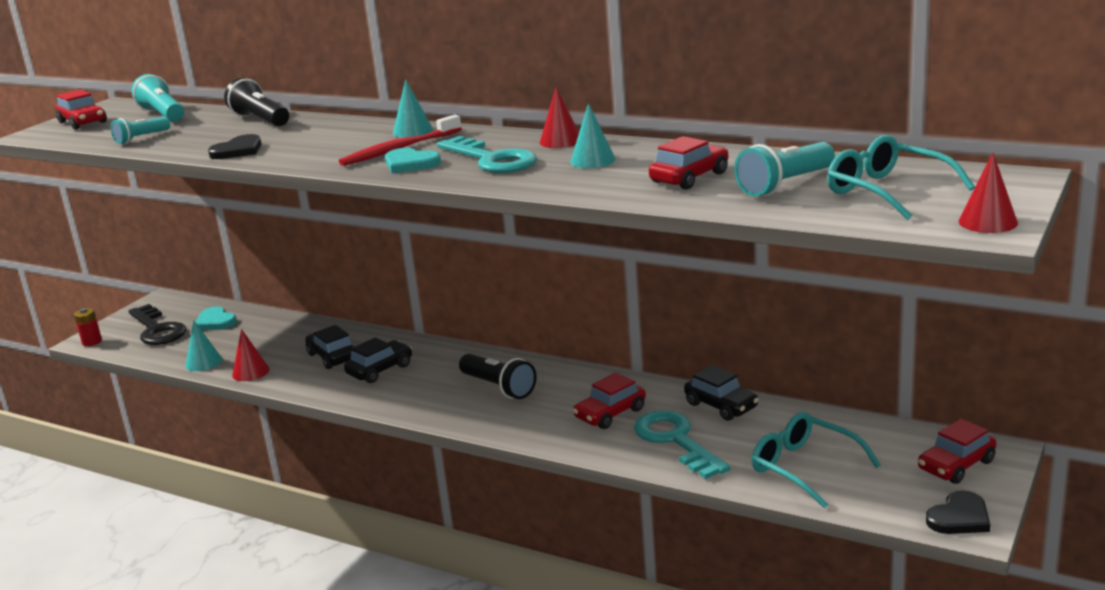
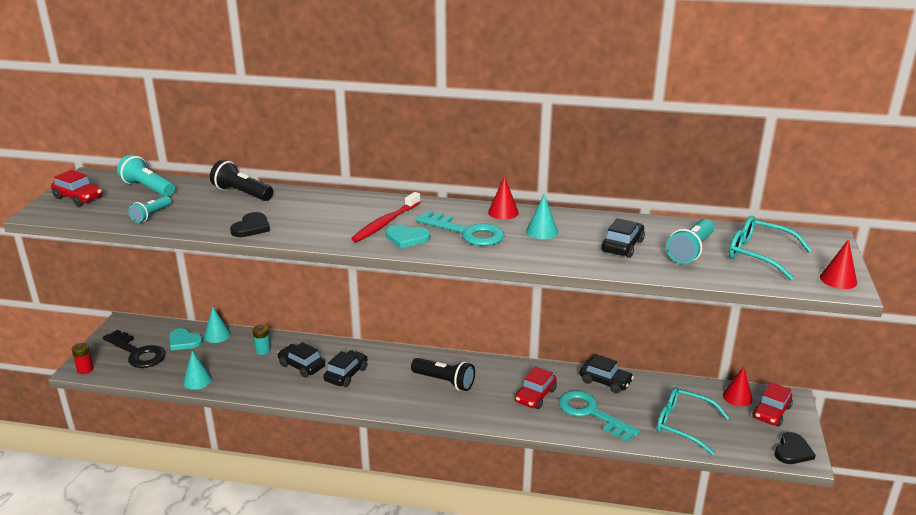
camera: 20 degrees left, 5 degrees up
(250, 372) = (243, 386): red cone -> red cone (737, 397)
(298, 337) = (263, 350): none -> turquoise battery
(412, 131) = (380, 203): turquoise cone -> turquoise cone (217, 335)
(689, 177) = (622, 246): red car -> black car

